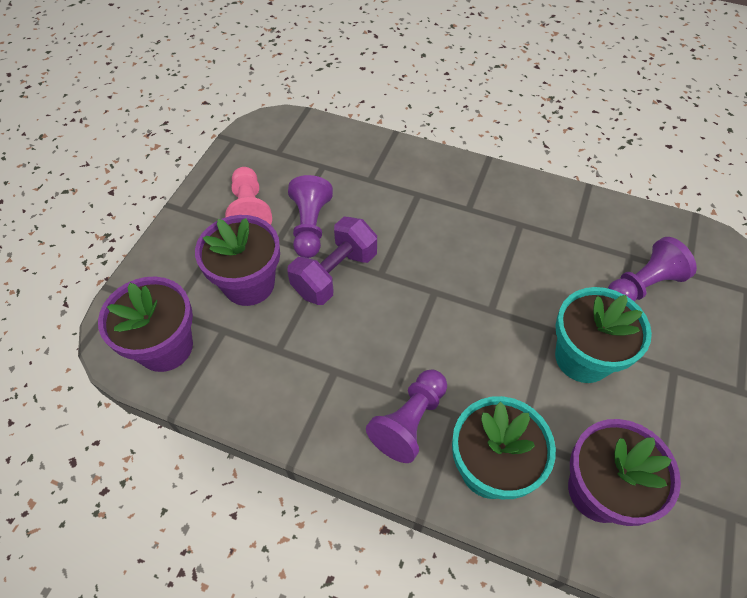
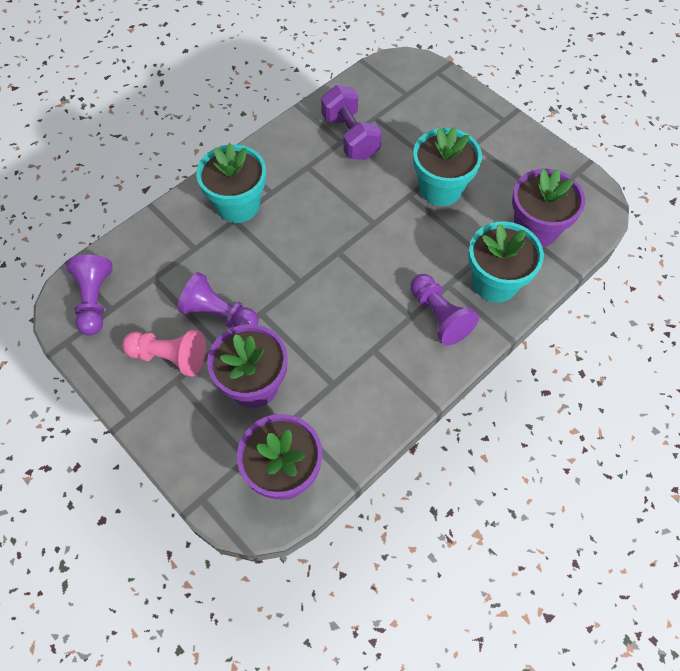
camera: 65 degrees left, 5 degrees up
(335, 274) = (281, 314): purple dumbbell -> purple dumbbell (350, 137)
(436, 190) = (238, 205): none -> turquoise flower pot
(642, 285) = (402, 124): purple pawn -> purple pawn (94, 301)

